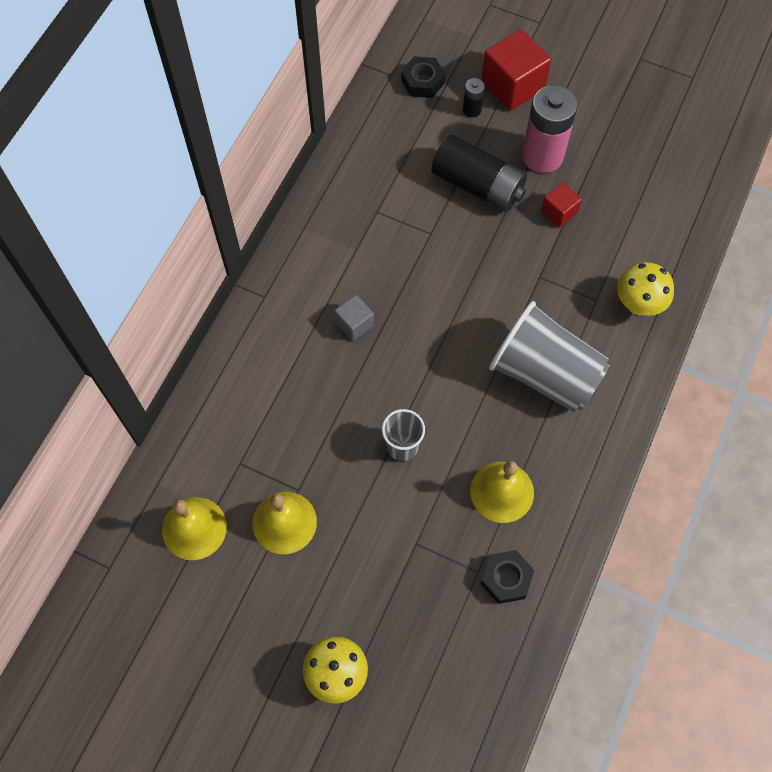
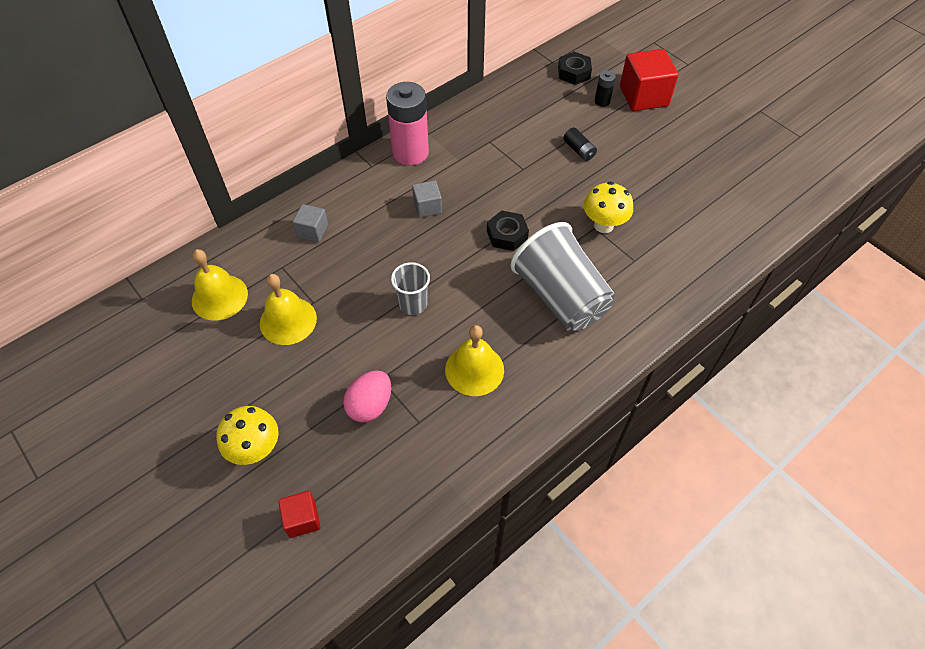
camera: 25 degrees right, 10 degrees down
(247, 406) = (313, 231): none -> grey cube
(422, 576) = (370, 405): none -> pink egg
(478, 185) = (579, 150): black battery -> black battery, size x0.46
(506, 578) = (439, 438): black nut -> black nut (507, 235)
(542, 156) = (642, 148): pink battery -> pink battery (410, 153)
(559, 212) = (635, 189): red cube -> red cube (302, 519)
(638, 304) = (669, 277): yellow mushroom -> yellow mushroom (603, 225)

